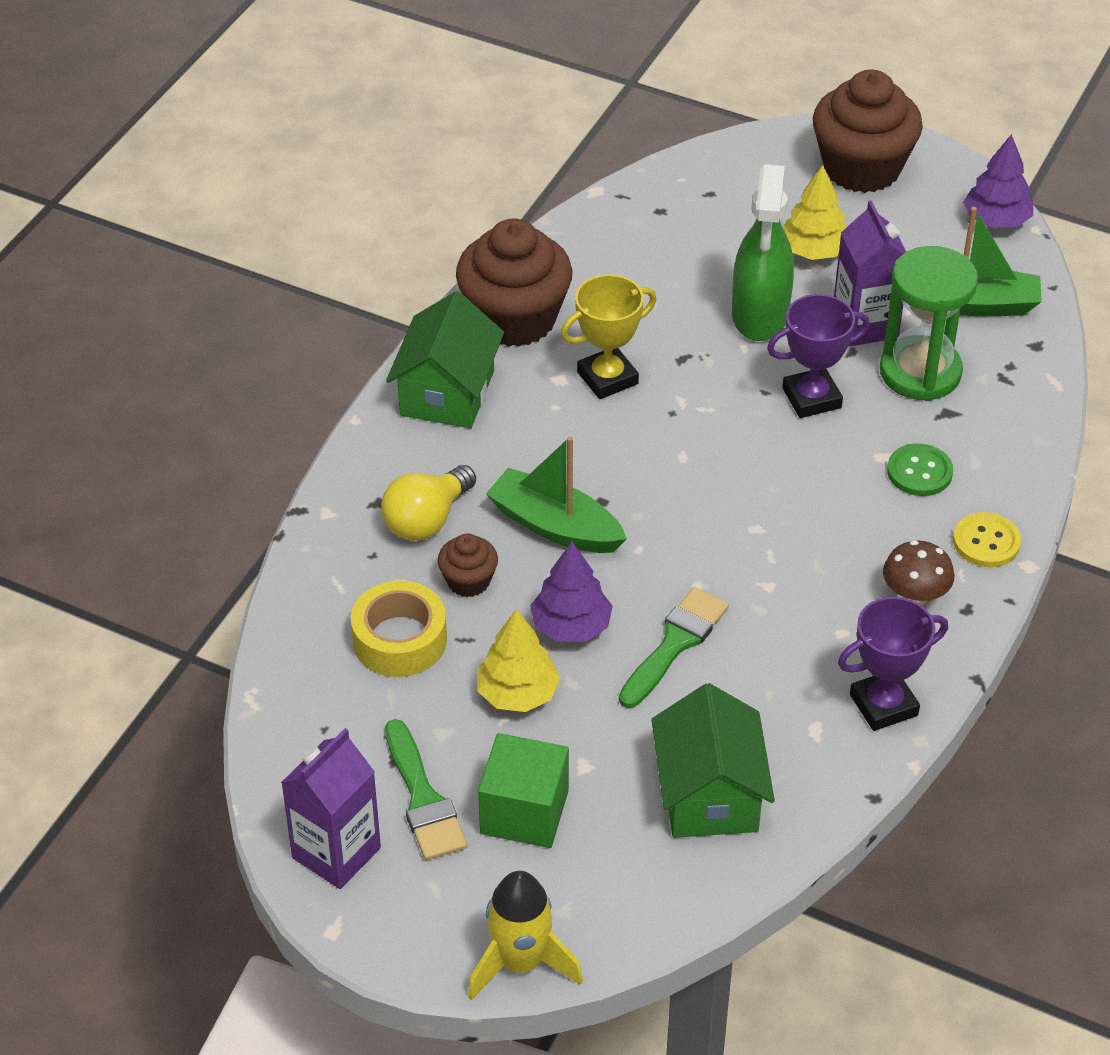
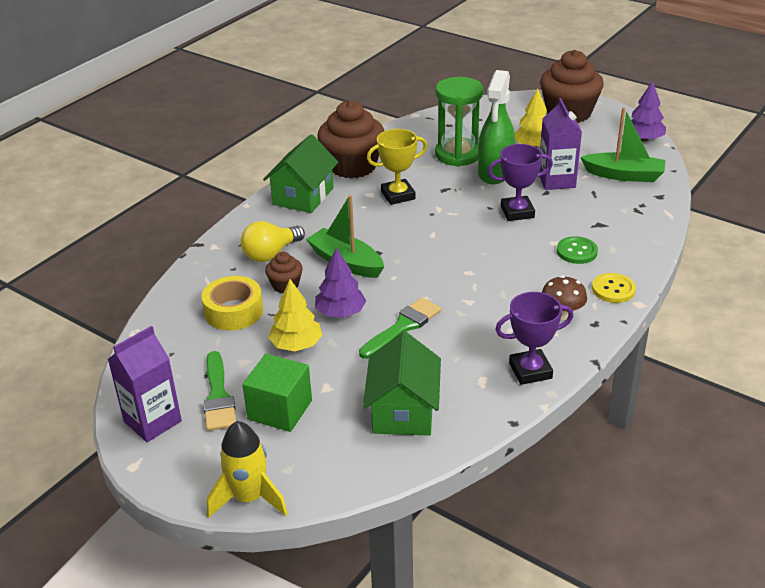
camera: 10 degrees right, 10 degrees down
(920, 372) = (586, 204): green hourglass -> green hourglass (457, 155)

